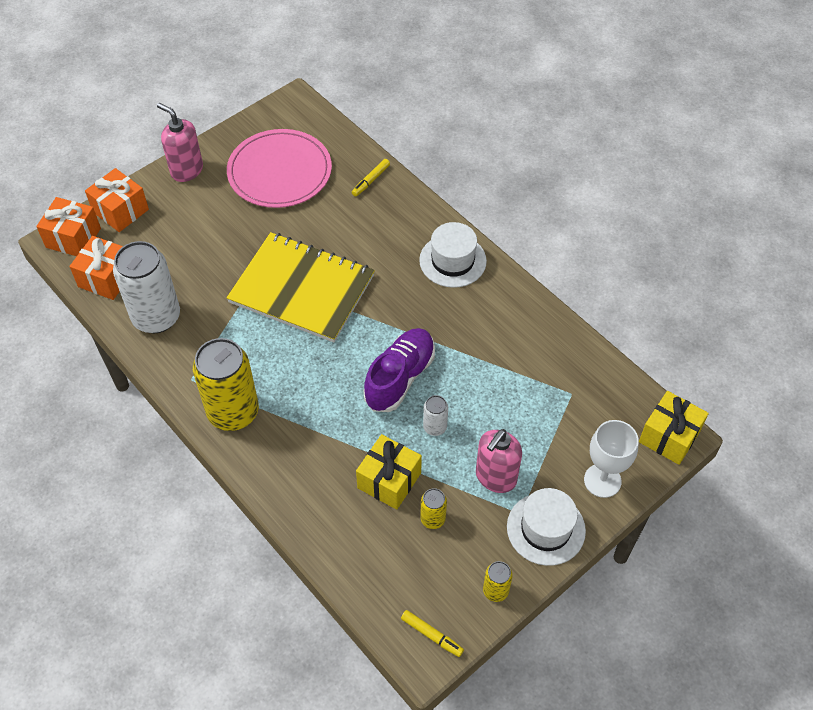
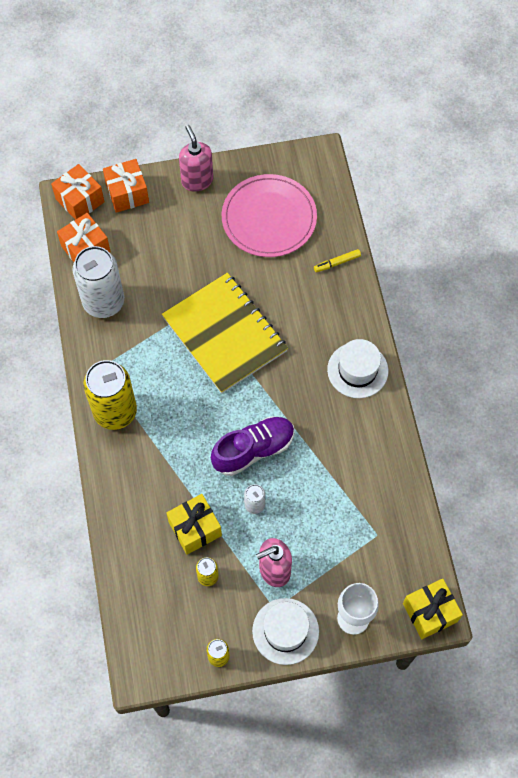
camera: 30 degrees right, 10 degrees up
(432, 635) = (153, 662): yellow marker -> none

